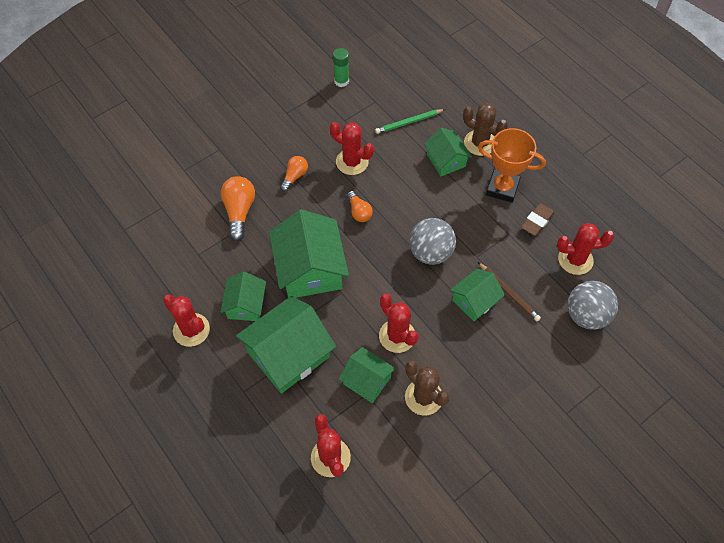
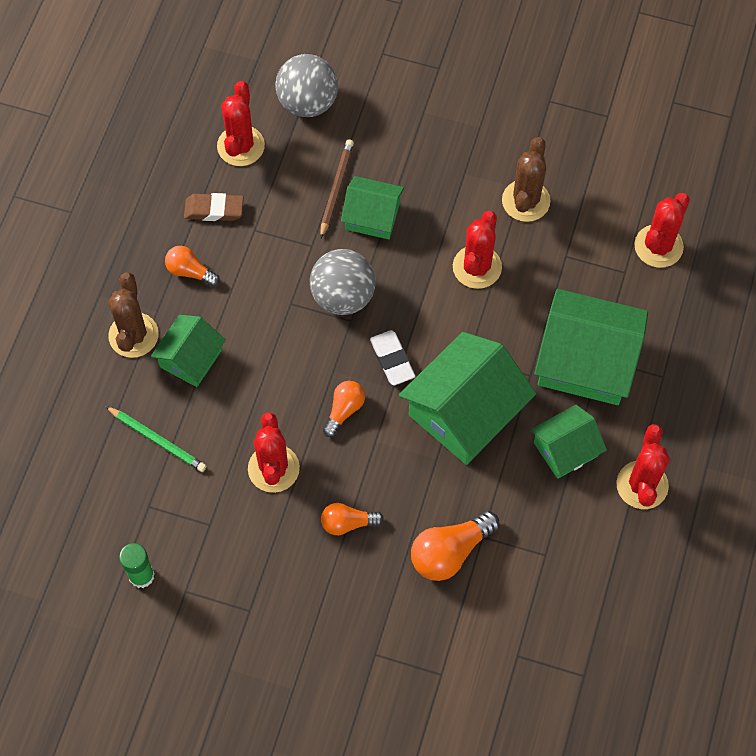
camera: 125 degrees left, 5 degrees up
(367, 380) = (551, 264): green house -> none
(371, 253) = (392, 360): none -> white eraser
(502, 188) = (190, 271): orange trophy -> orange light bulb
(575, 259) = (241, 146): red cactus -> red cactus turned 45 degrees clockwise

